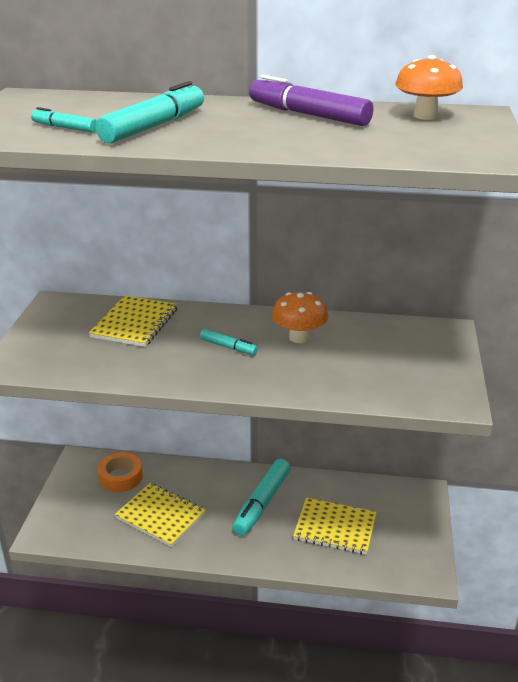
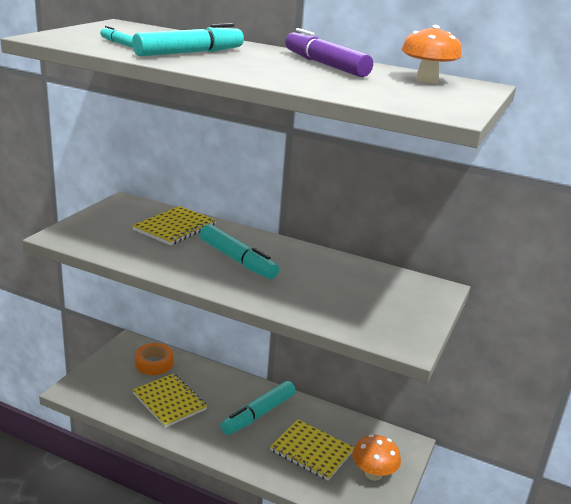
camera: 15 degrees right, 5 degrees down
(228, 347) = (237, 260): turquoise marker -> turquoise marker, size x1.92
(299, 337) = (302, 266): orange mushroom -> orange mushroom (373, 474)

